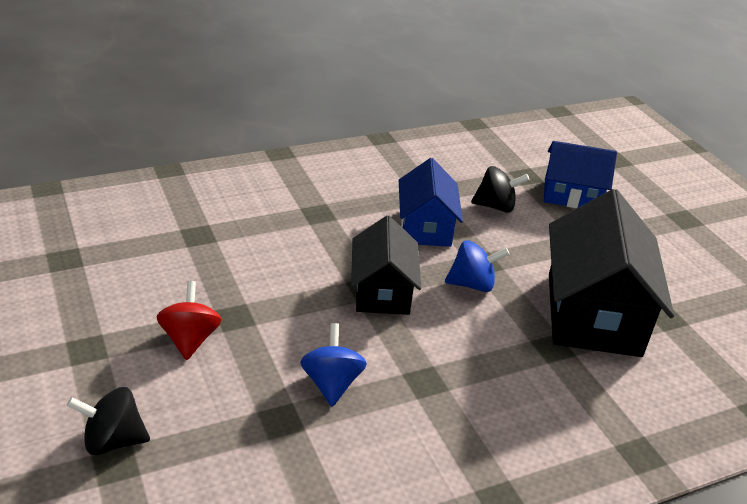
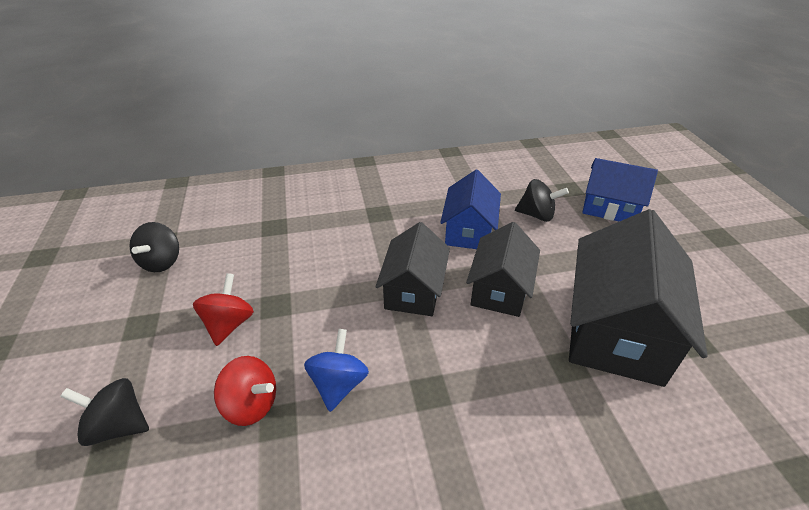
camera: 15 degrees right, 5 degrees up
(77, 282) = (162, 262): none -> black spinning top
(248, 409) = (251, 404): none -> red spinning top
(472, 284) = (499, 289): blue spinning top -> black house

